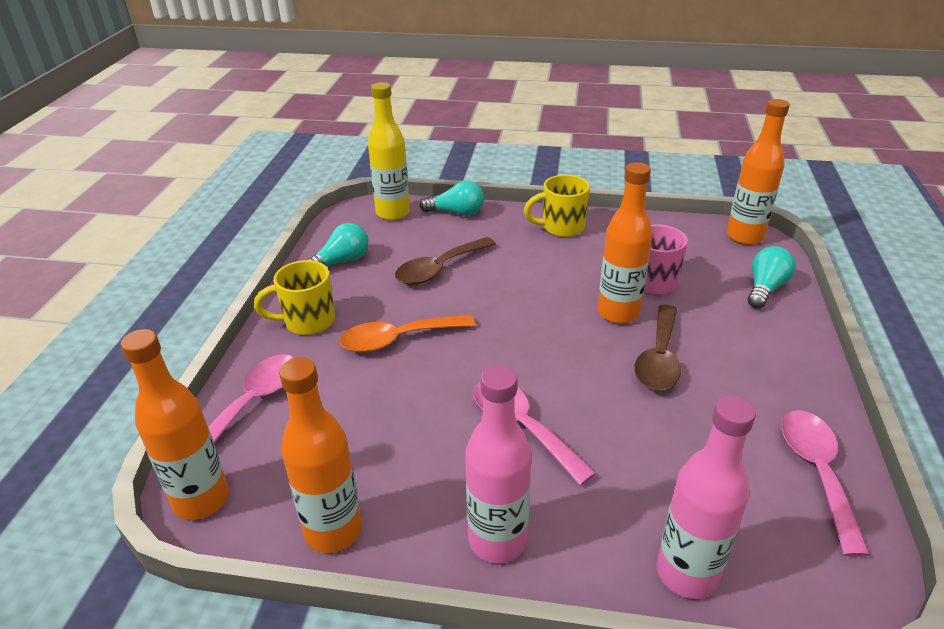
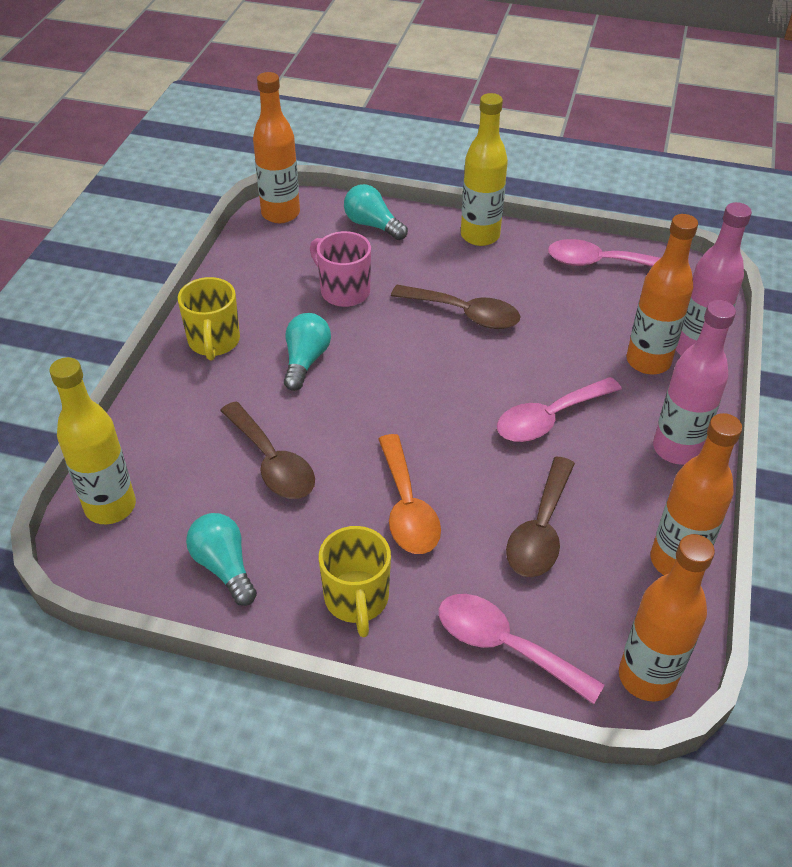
camera: 85 degrees left, 10 degrees up
(374, 423) = (540, 530): none -> brown spoon
(456, 212) = (138, 436): turquoise light bulb -> turquoise light bulb (305, 361)
(618, 313) = (391, 327): orange bottle -> orange bottle (648, 361)
(799, 363) = (480, 236): none -> yellow bottle

